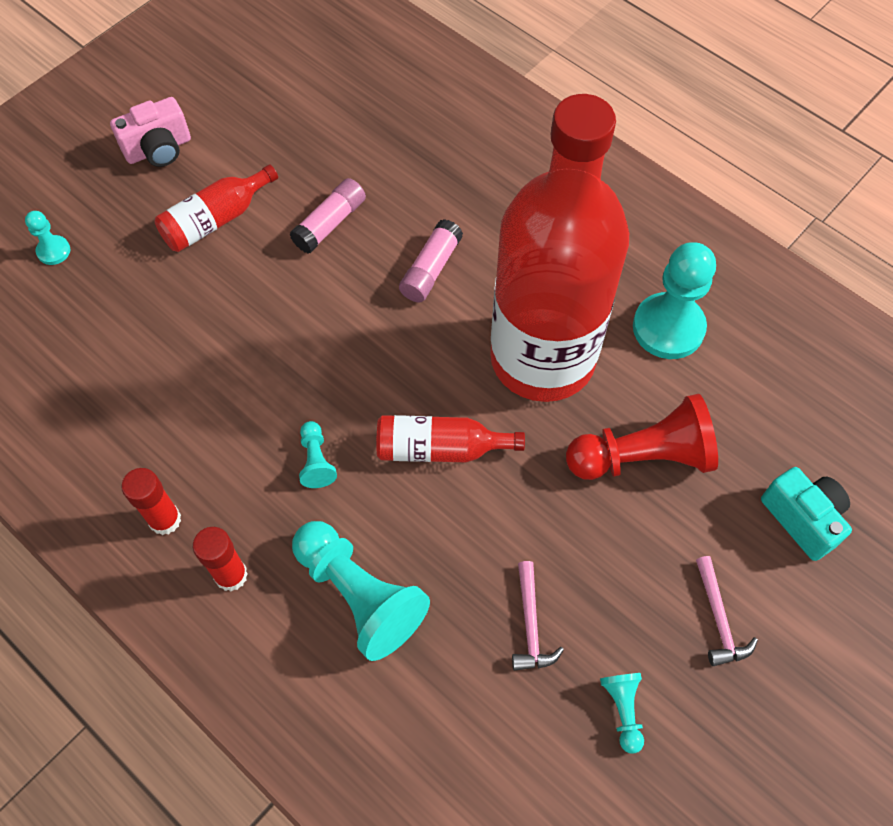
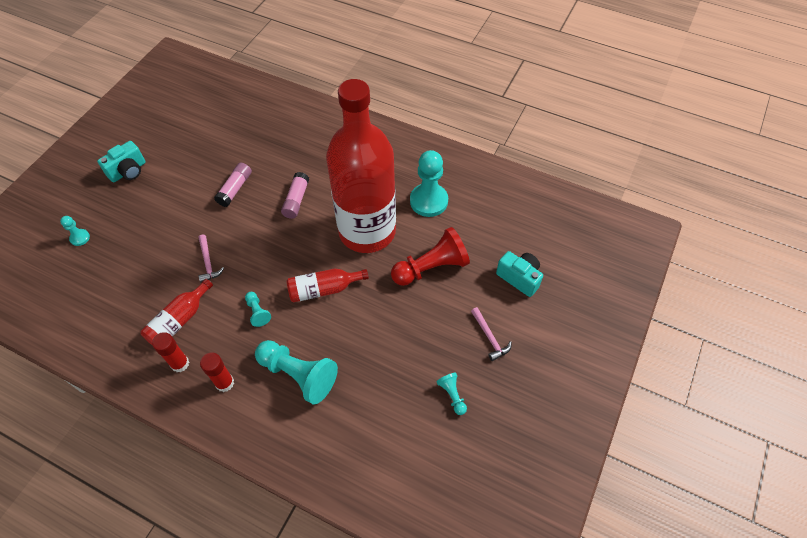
camera: 15 degrees left, 5 degrees down
(159, 149) = (128, 171): pink camera -> turquoise camera
(216, 220) = (170, 201): red bottle -> red bottle (179, 321)
(530, 625) = (394, 366): pink hammer -> pink hammer (208, 262)

